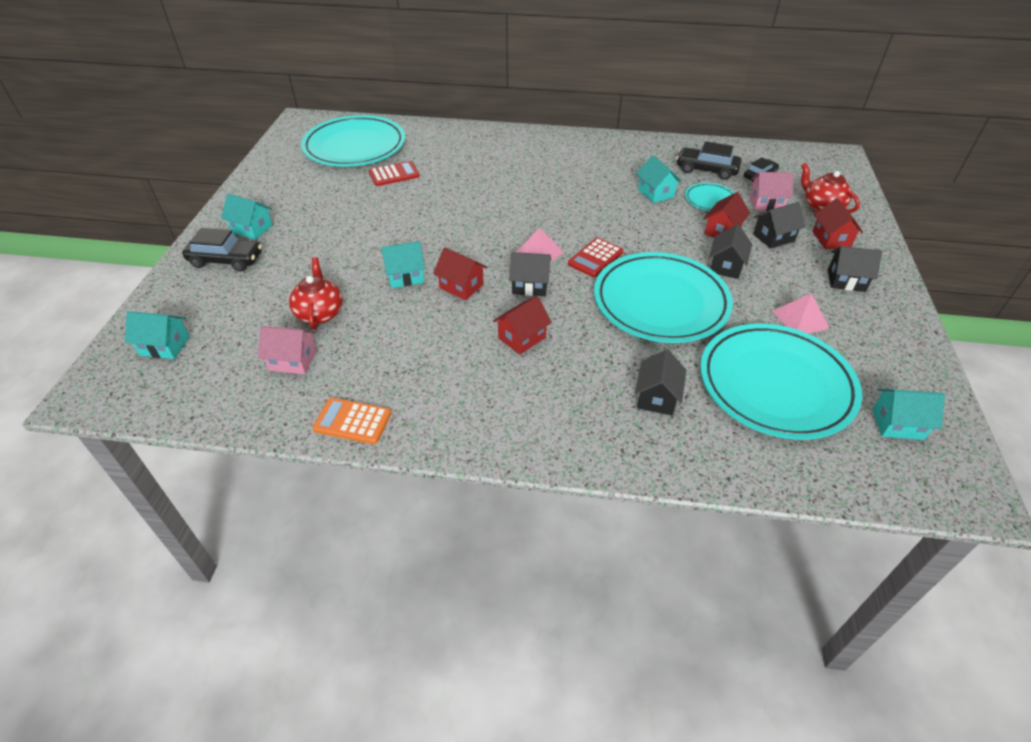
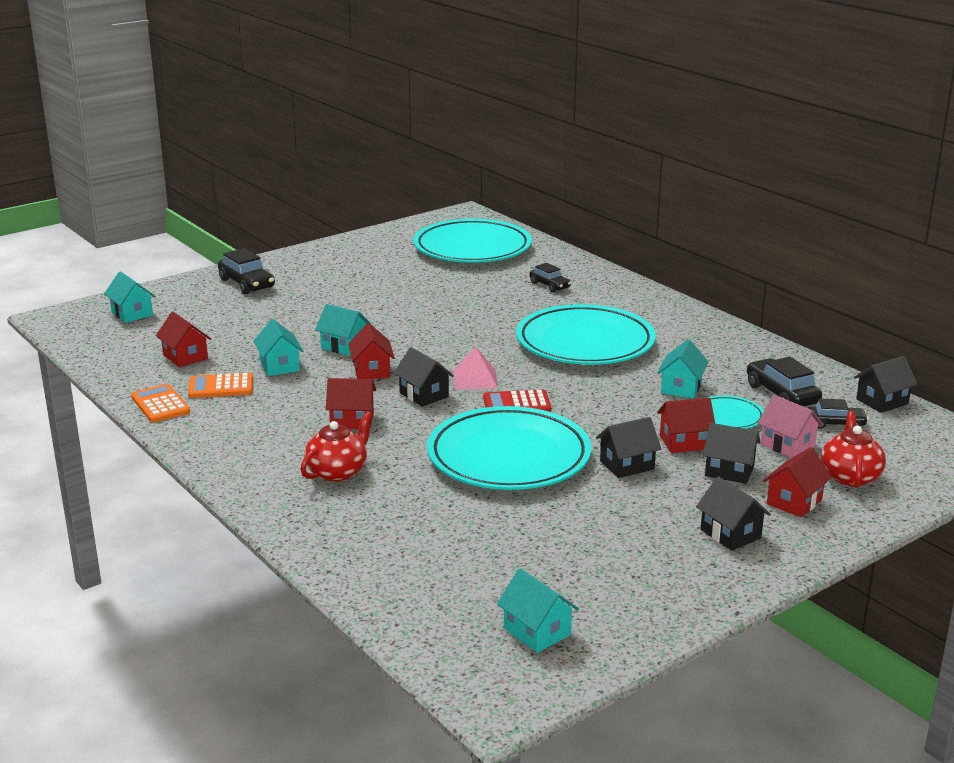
camera: 45 degrees right, 20 degrees down
(252, 229) = (296, 272): turquoise house -> turquoise house (279, 366)
(293, 360) = (185, 357): pink house -> red house
(320, 313) = (248, 340): red teapot -> red teapot (338, 472)
(374, 371) = (221, 387): none -> orange calculator
(394, 174) = (466, 279): red calculator -> none
(457, 154) = (549, 285): none -> black car
(657, 397) = (376, 503): black house -> black house (882, 401)
(775, 385) = (487, 551): turquoise plate -> turquoise plate (585, 343)
(800, 319) = (612, 531): pink pyramid -> none

